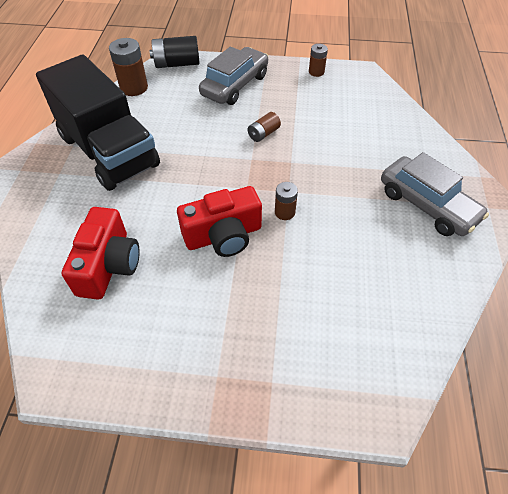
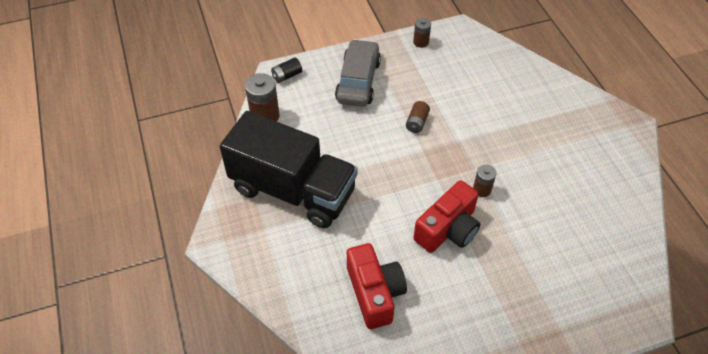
camera: 25 degrees left, 0 degrees up
(177, 64) = (287, 75): black battery -> black battery, size x0.59
(427, 205) = (583, 141): grey car -> none

